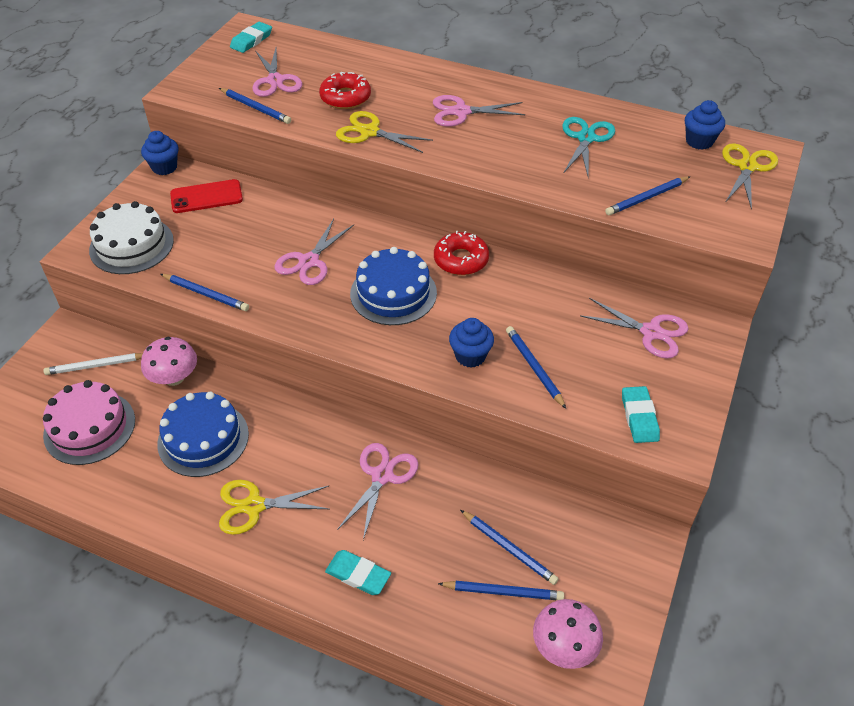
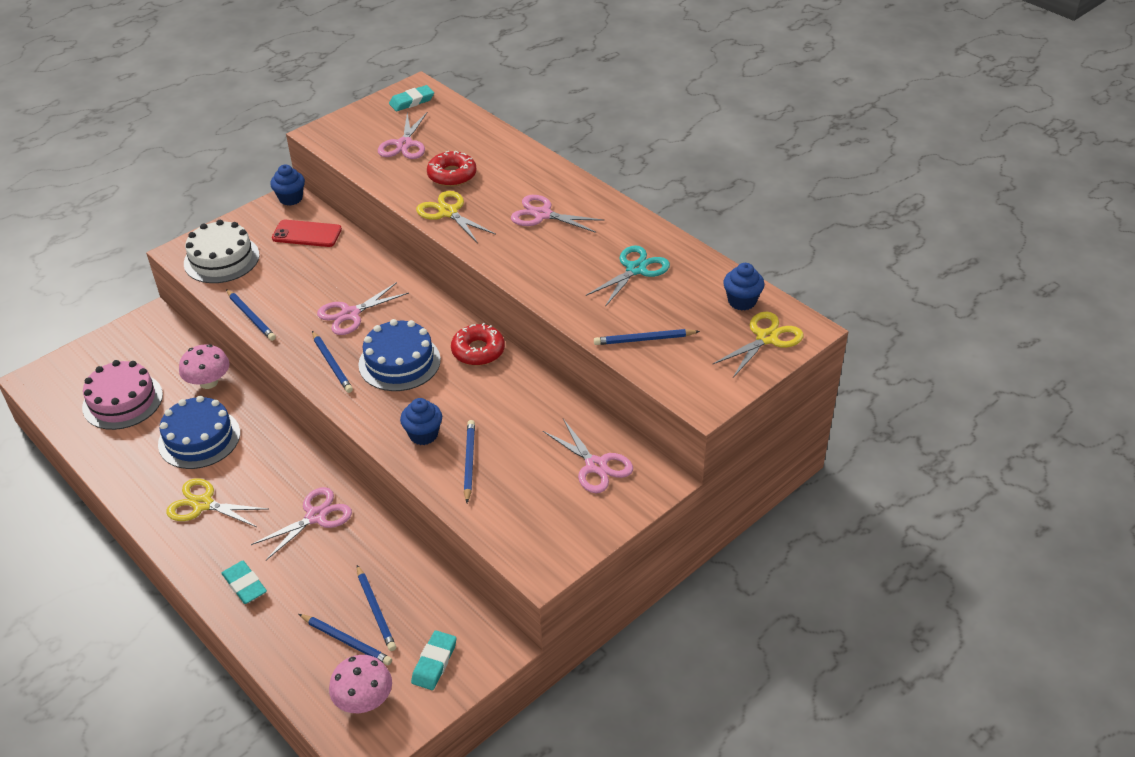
camera: 25 degrees right, 5 degrees down
(96, 366) = (157, 353): white pencil -> none
(255, 108) = (370, 165): blue pencil -> blue pencil (332, 364)
(639, 417) = (526, 532): turquoise eraser -> turquoise eraser (434, 662)

